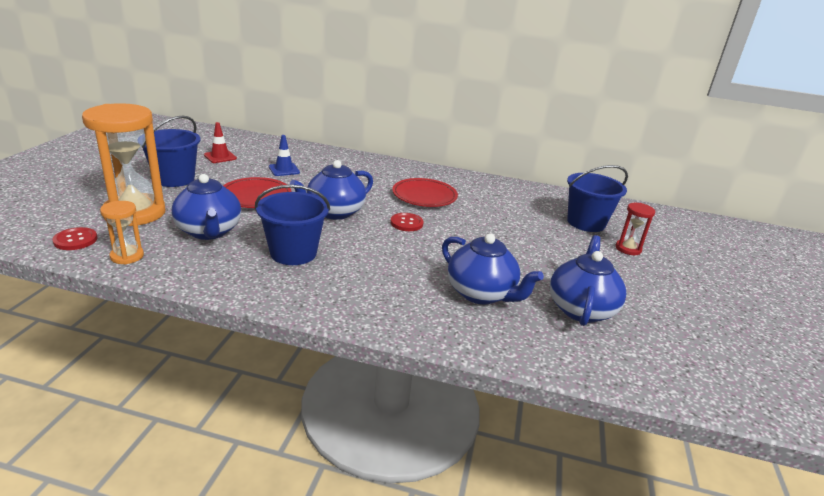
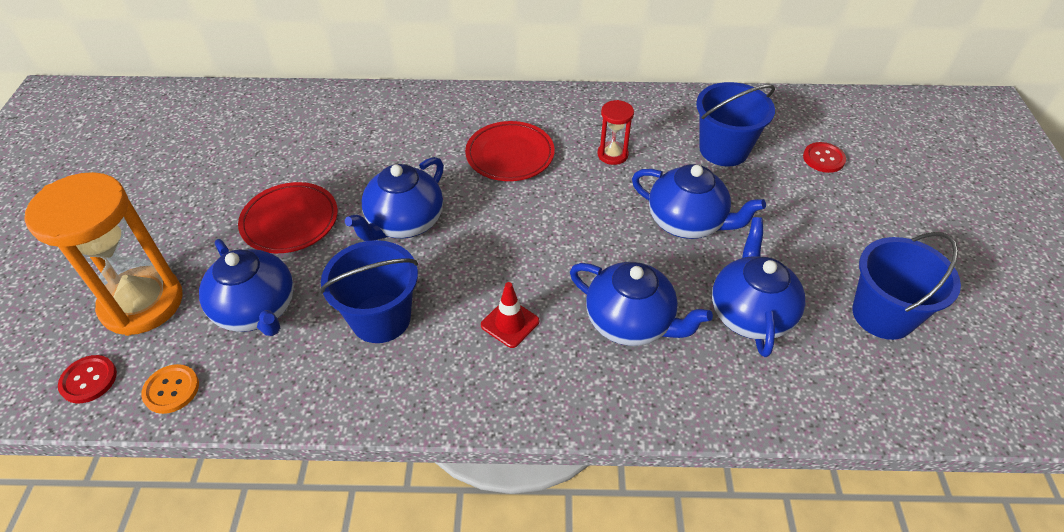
camera: 10 degrees left, 20 degrees up
(127, 256) = (171, 390): orange hourglass -> orange button
(174, 179) = (164, 216): blue bucket -> blue bucket (882, 315)
(220, 157) = (207, 149): red traffic cone -> red traffic cone (510, 323)
(284, 170) = (306, 153): blue traffic cone -> none
(406, 223) = (503, 217): red button -> red button (823, 158)
(545, 252) = (687, 223): none -> blue teapot
(628, 249) = (783, 186): red hourglass -> red hourglass (612, 154)

